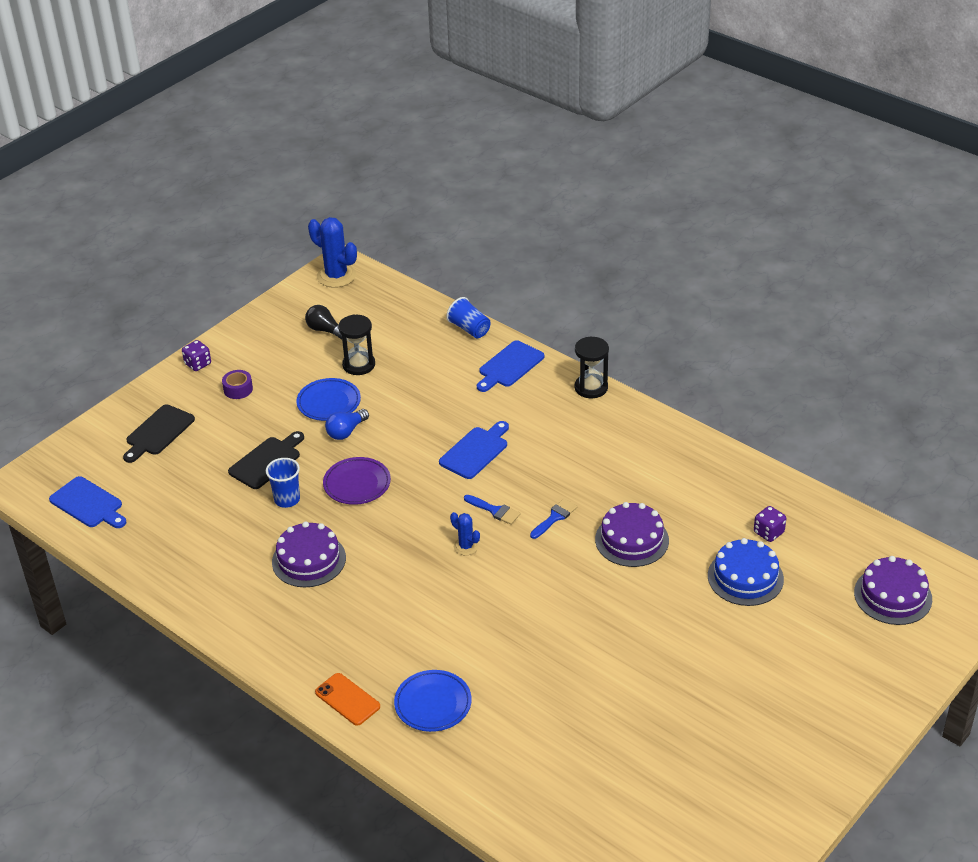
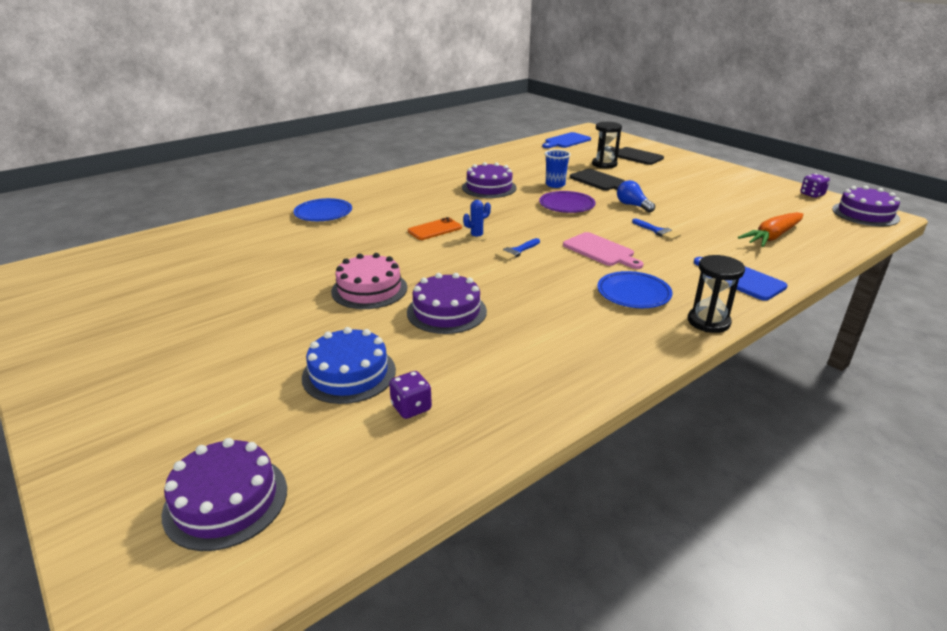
camera: 100 degrees right, 10 degrees down
(198, 364) = (715, 167): purple dice -> purple dice (812, 194)
(238, 389) = (685, 176): purple tape -> none
(325, 330) = (774, 206): black light bulb -> none
(329, 402) = (671, 202): blue plate -> blue plate (633, 293)
(336, 276) = (865, 214): blue cactus -> purple cake
(347, 699) = (351, 191): orange phone -> orange phone (435, 229)
(359, 365) = (726, 214): black hourglass -> black hourglass (604, 164)
(410, 339) = (772, 237): none -> orange carrot
(469, 329) = (802, 265): blue cup -> none
(475, 451) = (600, 251): blue cutting board -> pink cutting board
(555, 517) = (496, 276): blue brush -> blue brush (657, 231)
(611, 603) = (369, 289): none -> pink cake

